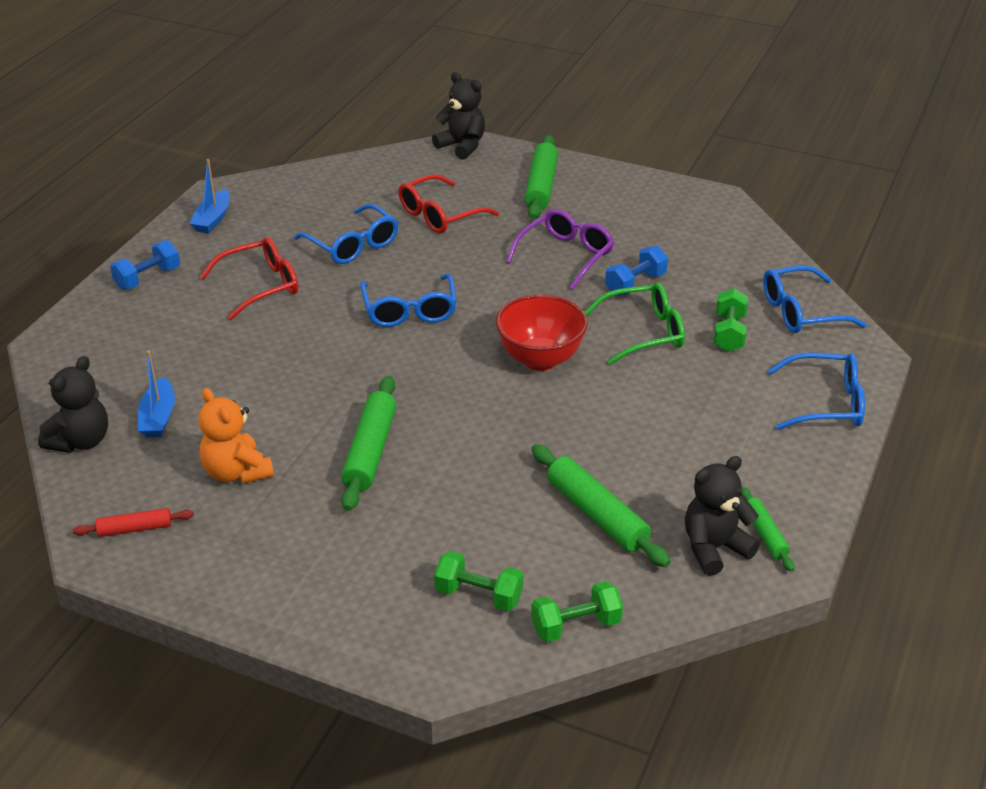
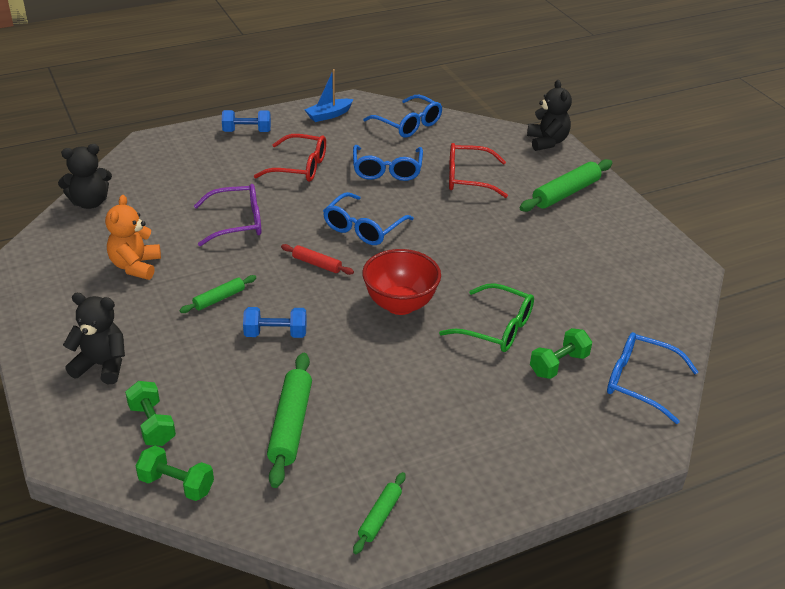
camera: 40 degrees right, 0 degrees up
(135, 529) = (46, 265): red rolling pin -> red rolling pin (317, 264)
(158, 417) = (142, 212): blue boat -> none
(370, 451) = (219, 299): green rolling pin -> green rolling pin, size x0.57
(565, 255) = (516, 247): purple glasses -> purple glasses (237, 223)
(635, 284) = (538, 292): blue dumbbell -> blue dumbbell (275, 334)
(714, 548) = (332, 501): black teddy bear -> black teddy bear (102, 365)
(826, 403) = (562, 458): blue glasses -> blue glasses (408, 124)

